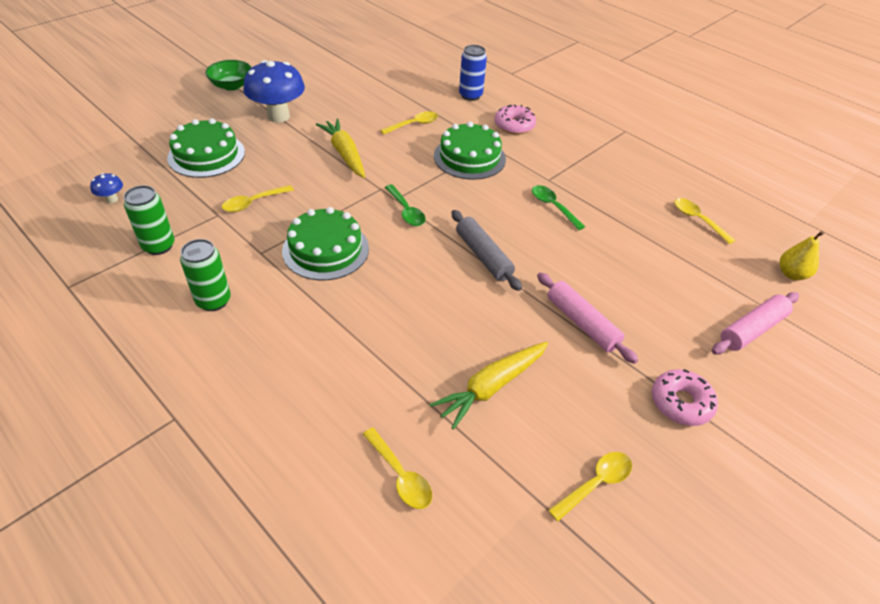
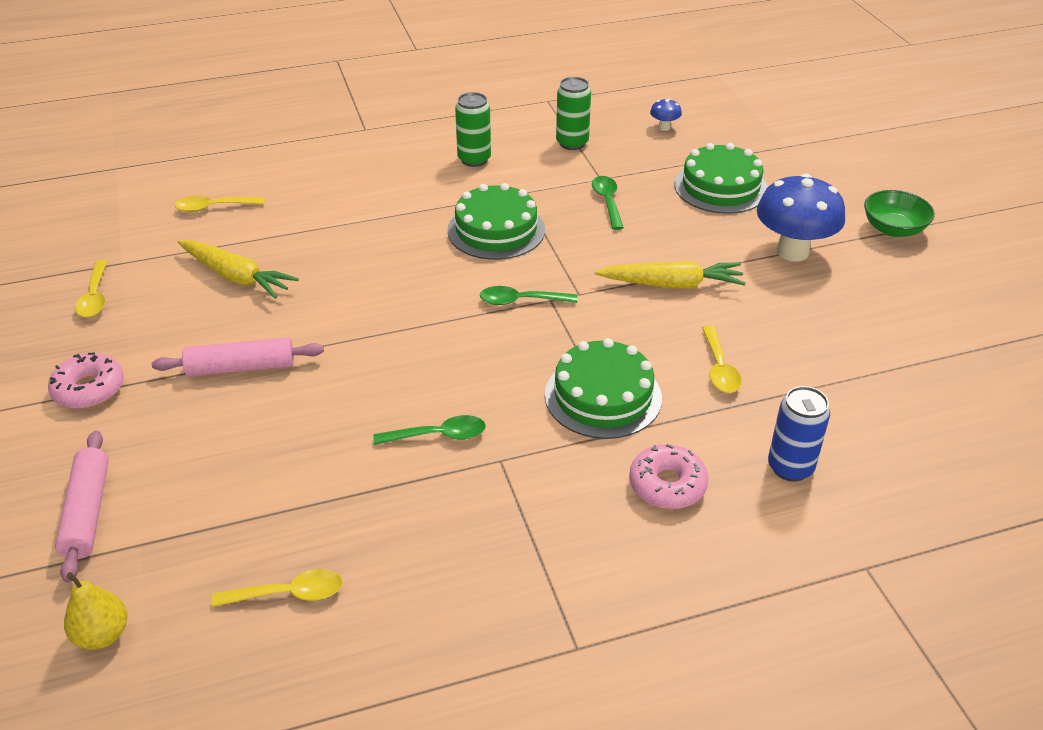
camera: 120 degrees right, 5 degrees down
(253, 203) = (607, 202): yellow spoon -> green spoon
(483, 256) = (399, 334): grey rolling pin -> none
(491, 387) = (236, 277): yellow carrot -> yellow carrot turned 135 degrees clockwise

